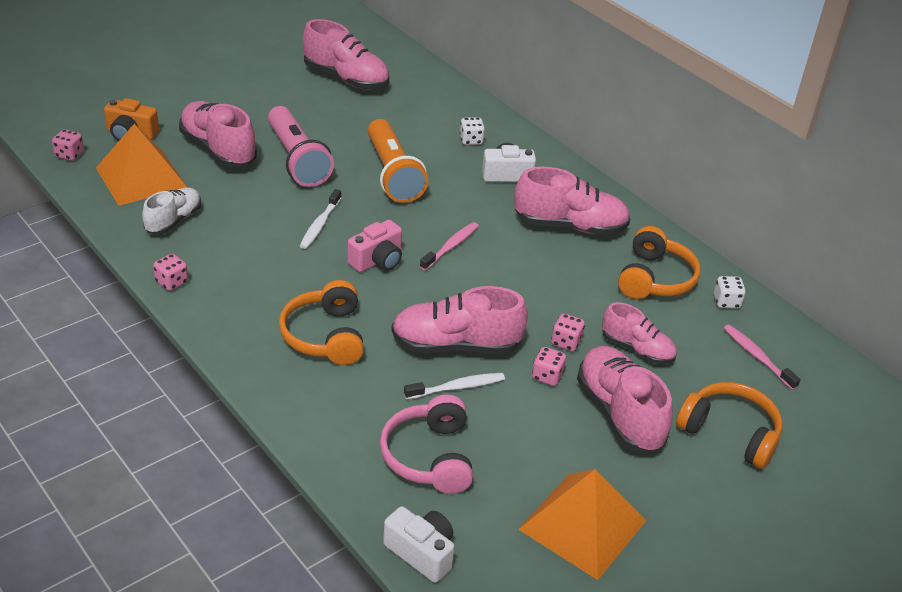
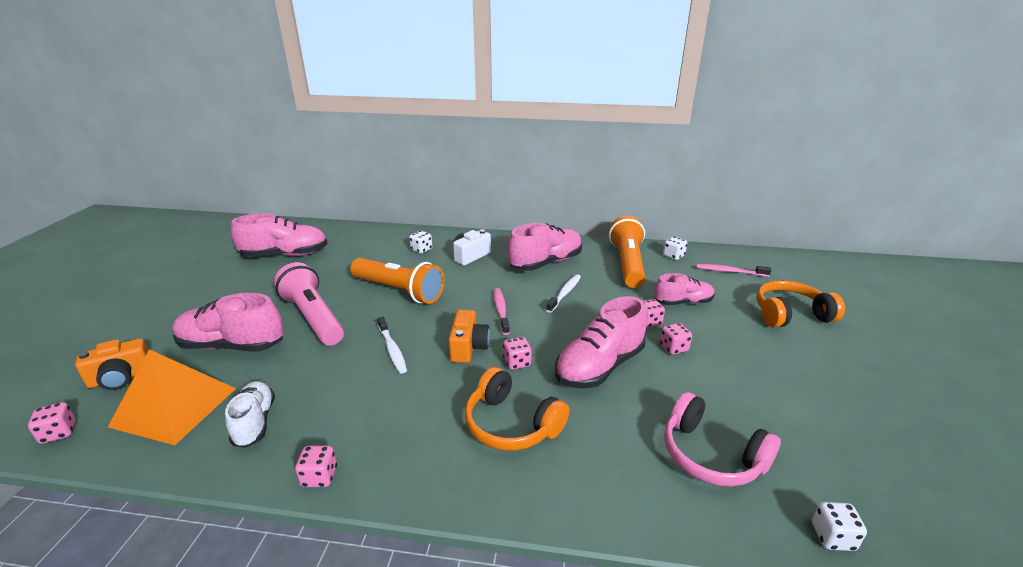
camera: 40 degrees left, 10 degrees down
(297, 159) = (313, 318): pink flashlight -> pink flashlight turned 150 degrees counterclockwise
(377, 260) = (468, 347): pink camera -> orange camera
(396, 297) = (517, 362): none -> pink dice
(421, 553) = (832, 537): white camera -> white dice
(457, 387) = (645, 393): white toothbrush -> white toothbrush (565, 293)
(583, 524) = (845, 422): orange pyramid -> none
(619, 413) = (737, 341): pink shoe -> none
(655, 278) = (627, 264): orange headphones -> orange flashlight

